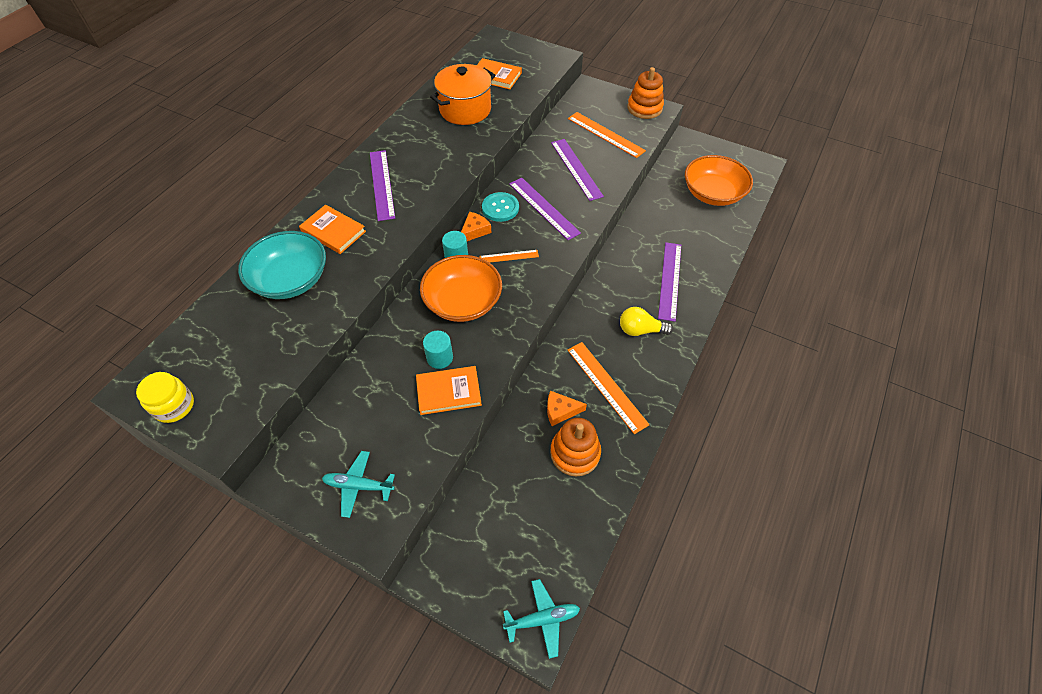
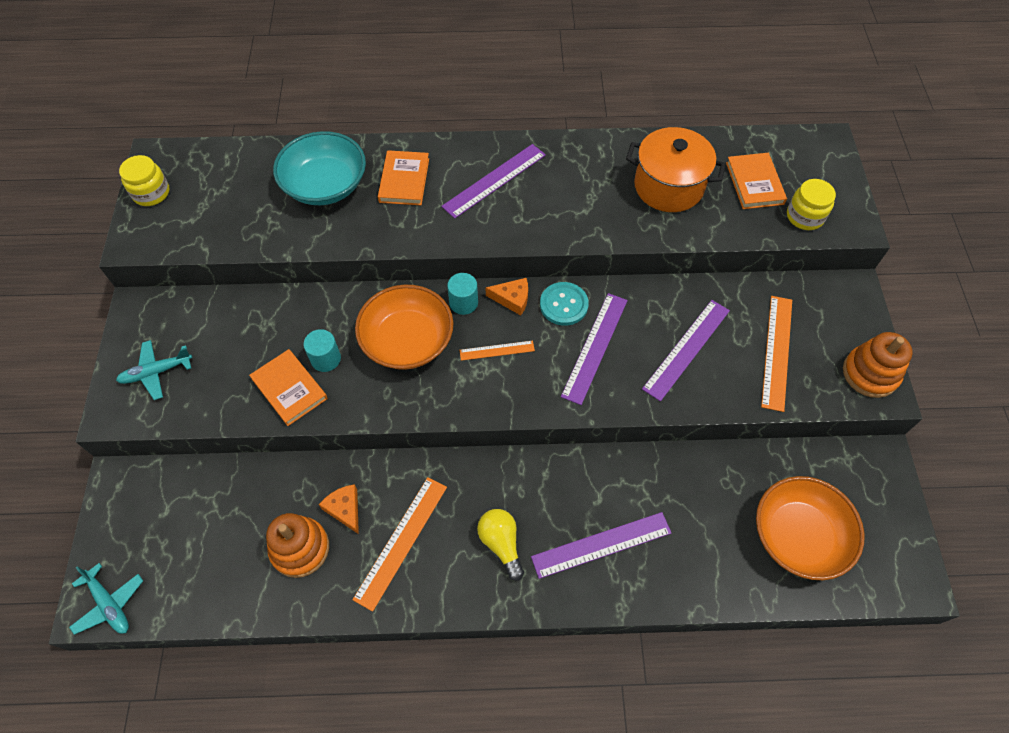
camera: 60 degrees right, 5 degrees up
(358, 486) = (156, 372): turquoise plane -> turquoise plane turned 90 degrees counterclockwise
(509, 256) = (497, 350): orange ruler -> orange ruler turned 60 degrees counterclockwise
(536, 70) = (805, 216): none -> yellow jar

